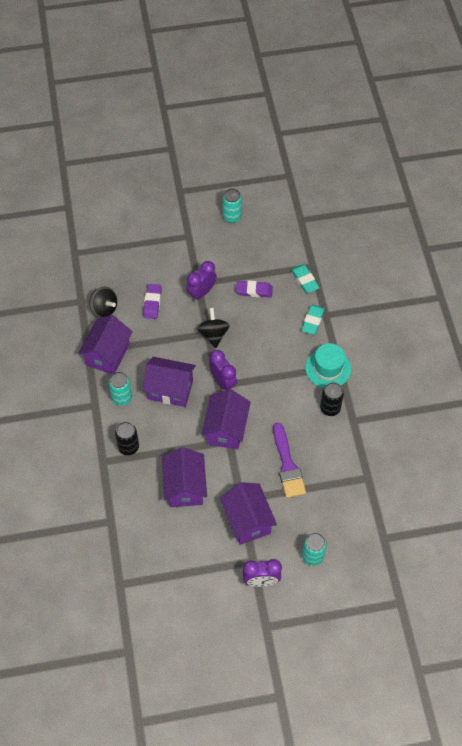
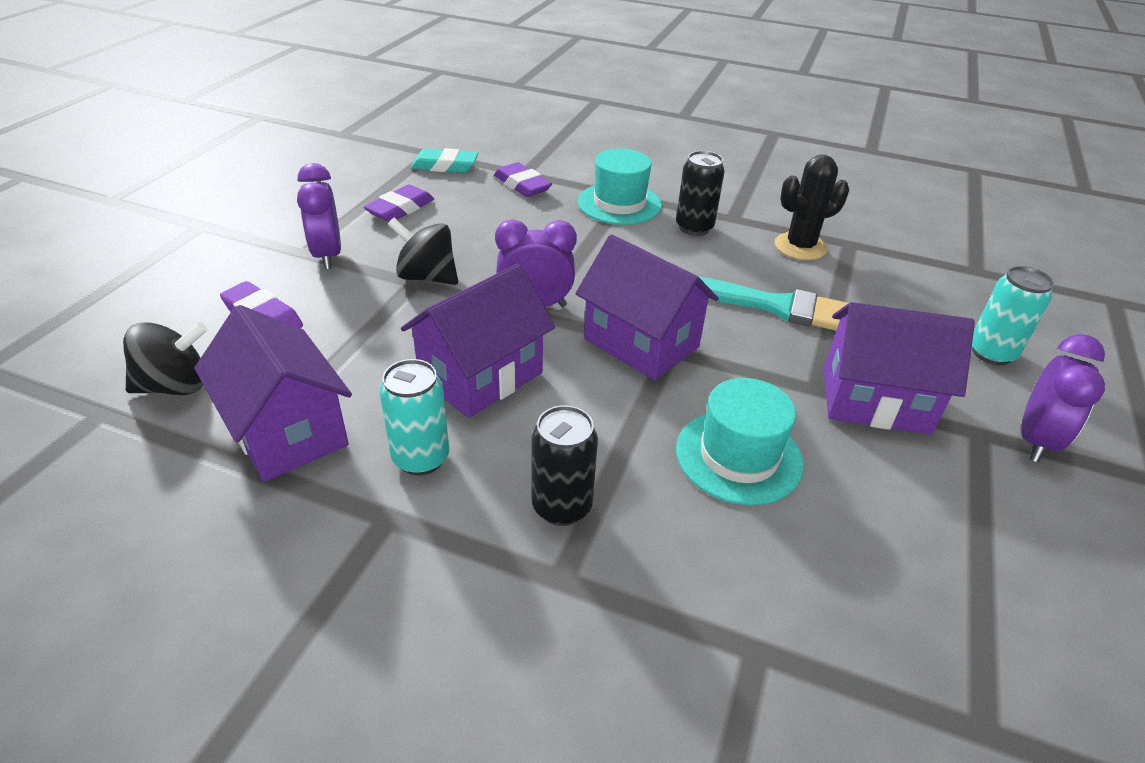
camera: 60 degrees left, 20 degrees down
(185, 487) = (739, 456): purple house -> turquoise hat
(232, 217) = (242, 177): turquoise can -> none
(287, 465) = (775, 306): purple brush -> turquoise brush
(313, 321) = (522, 185): turquoise eraser -> purple eraser
(347, 458) = (800, 247): none -> black cactus

